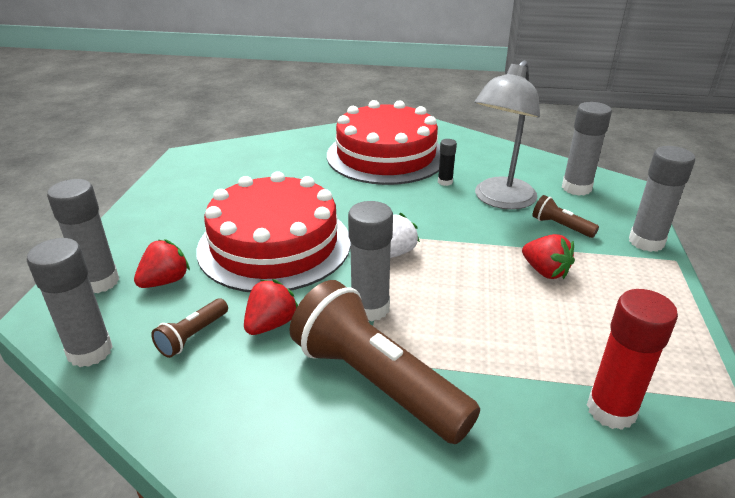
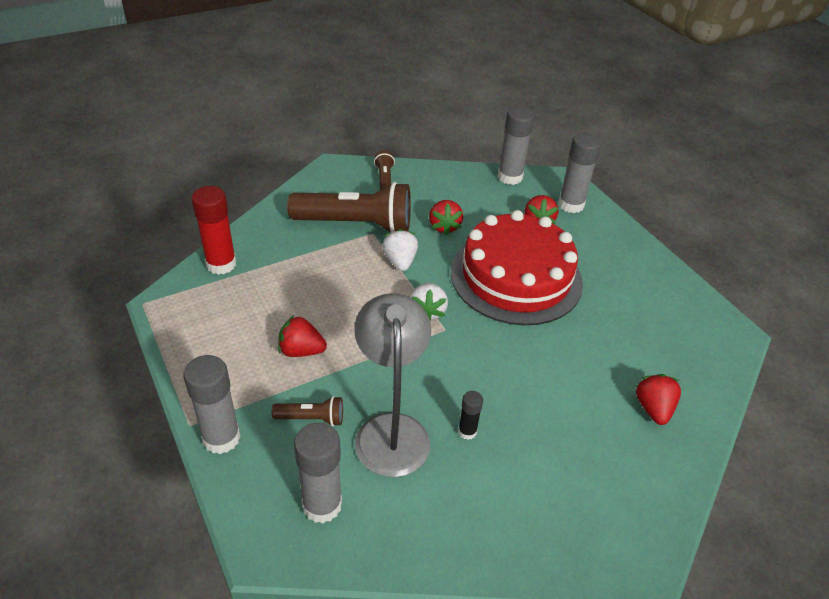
camera: 140 degrees right, 10 degrees up
(192, 336) = (475, 203): brown flashlight -> brown flashlight (384, 179)
(309, 150) = (653, 408): none -> red strawberry
(370, 308) = (400, 261): grey glue stick -> white strawberry
(386, 155) = (571, 447): red cake -> none

